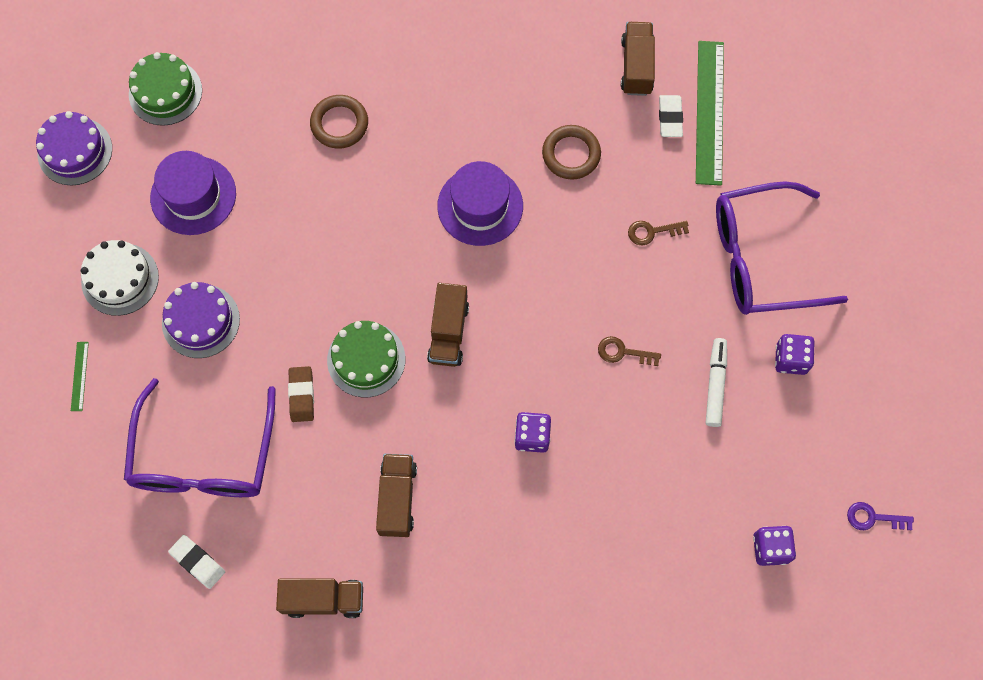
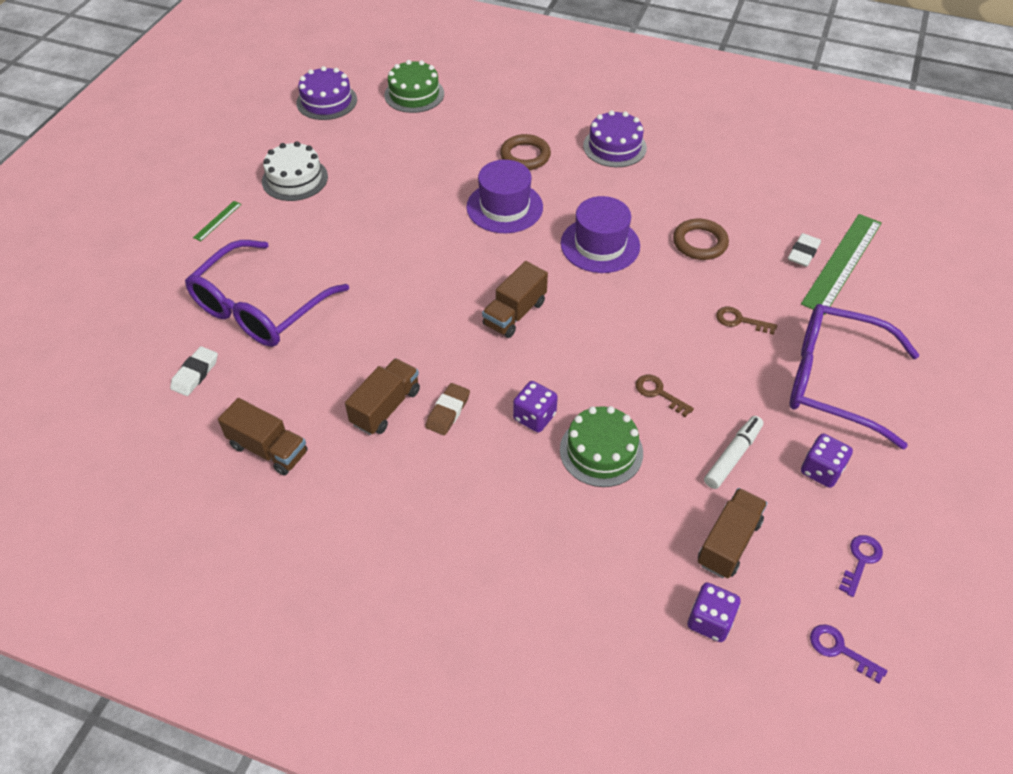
camera: 30 degrees right, 20 degrees down
(193, 195) = (386, 154): purple hat -> purple hat (504, 207)
(197, 562) = (195, 374): white eraser -> white eraser turned 45 degrees clockwise
(201, 321) = (330, 225): purple cake -> purple cake (614, 147)
(301, 395) = (366, 302): brown eraser -> brown eraser (448, 411)
(366, 359) = (434, 302): green cake -> green cake (601, 451)
(636, 67) = (793, 210): brown truck -> brown truck (728, 543)
(856, 430) = (860, 561): none -> purple key

